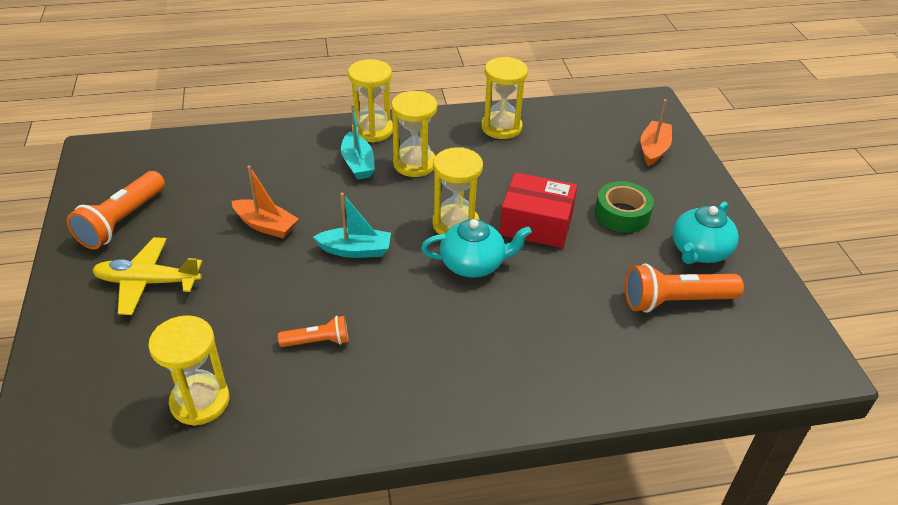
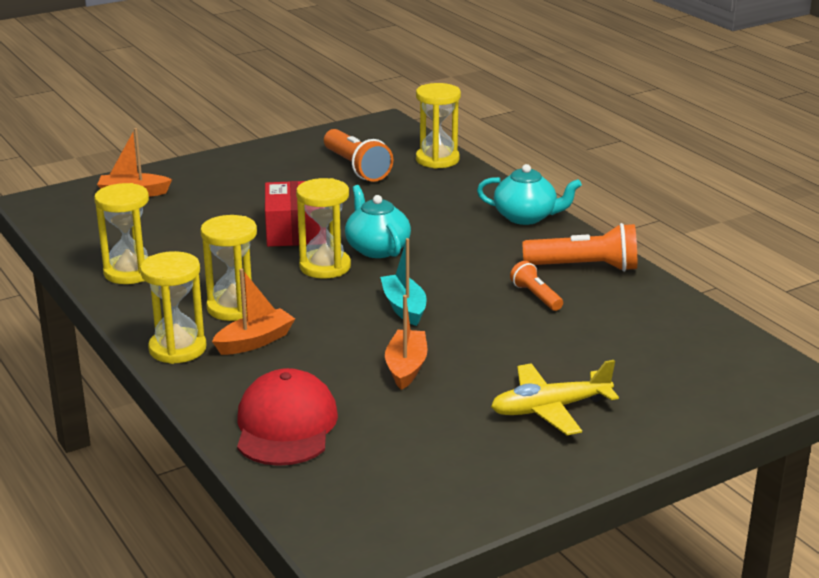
camera: 110 degrees left, 15 degrees down
(122, 222) = (475, 466): orange flashlight -> orange flashlight (585, 267)
(147, 282) = (550, 409): yellow plane -> yellow plane turned 90 degrees clockwise
(200, 401) = (651, 330): yellow hourglass -> yellow hourglass (437, 159)
(242, 155) = (286, 425): none -> red cap
(358, 164) = (255, 341): turquoise boat -> orange boat
(622, 214) = (253, 197): green tape -> none
(699, 251) = (285, 164): turquoise teapot -> turquoise teapot (526, 217)

